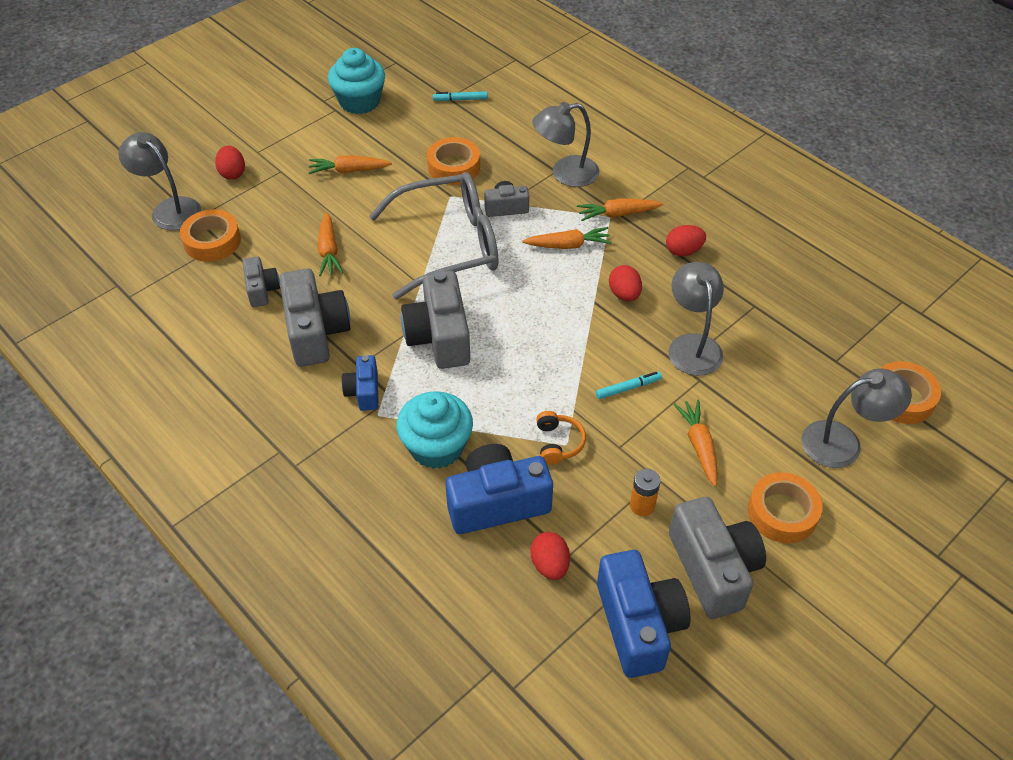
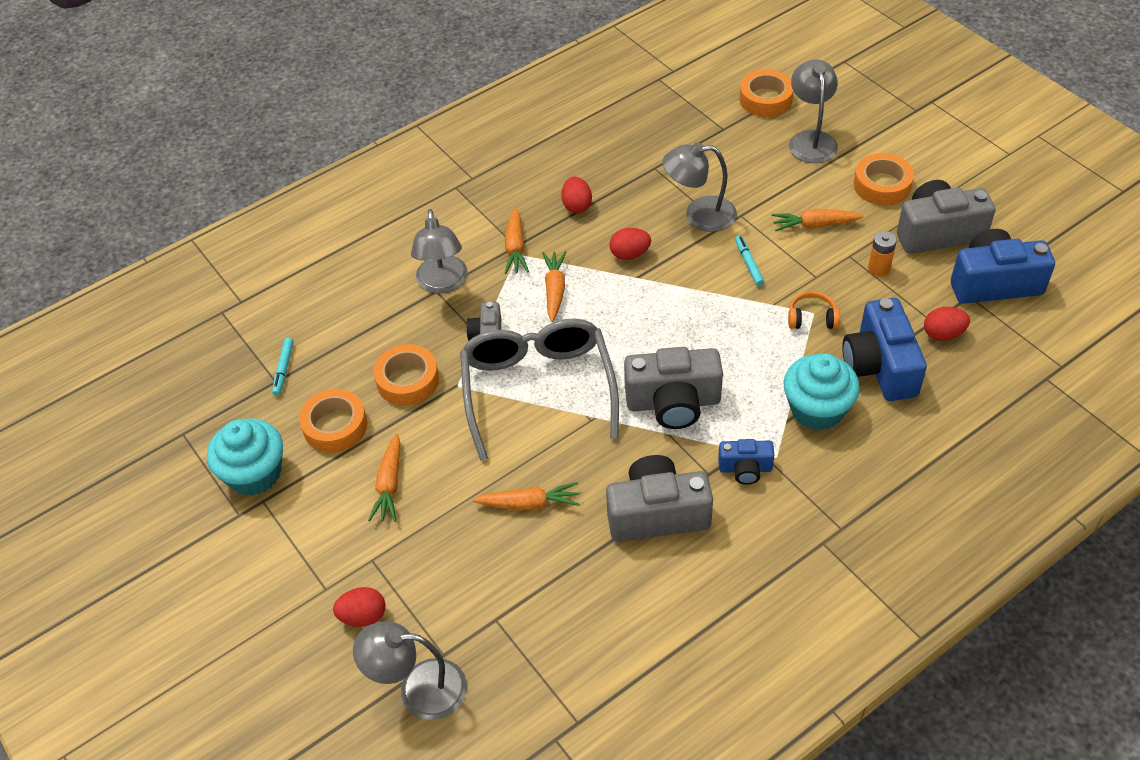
camera: 80 degrees left, 0 degrees up
(169, 209) = (419, 689): grey lamp -> grey lamp turned 45 degrees clockwise
(212, 241) = (491, 631): orange tape -> orange tape (335, 426)
(262, 290) = (584, 571): grey camera -> none

